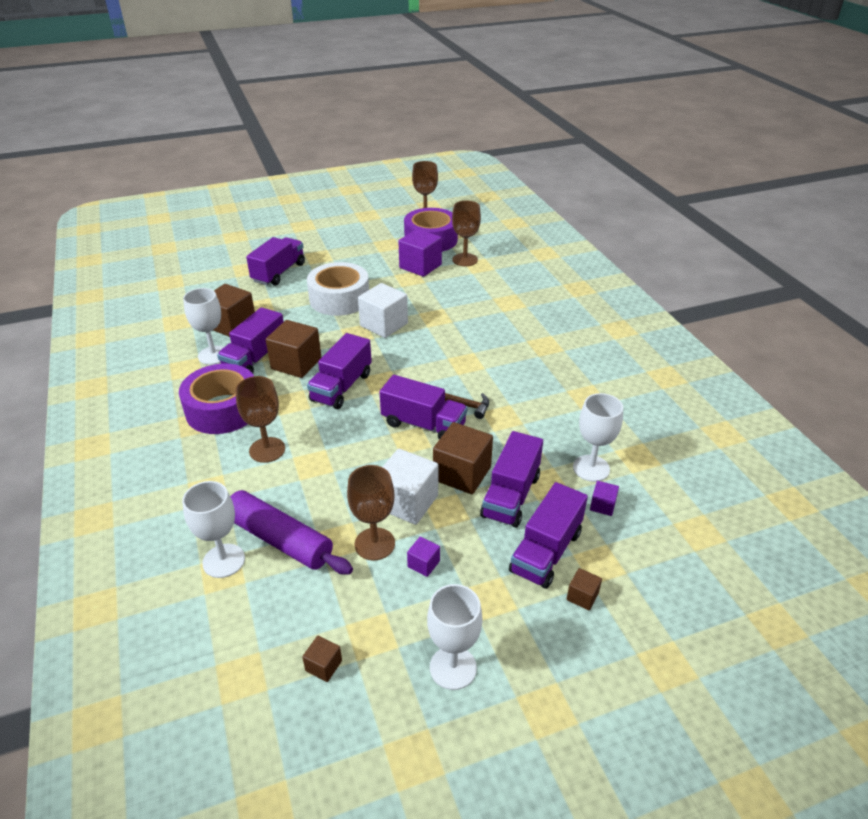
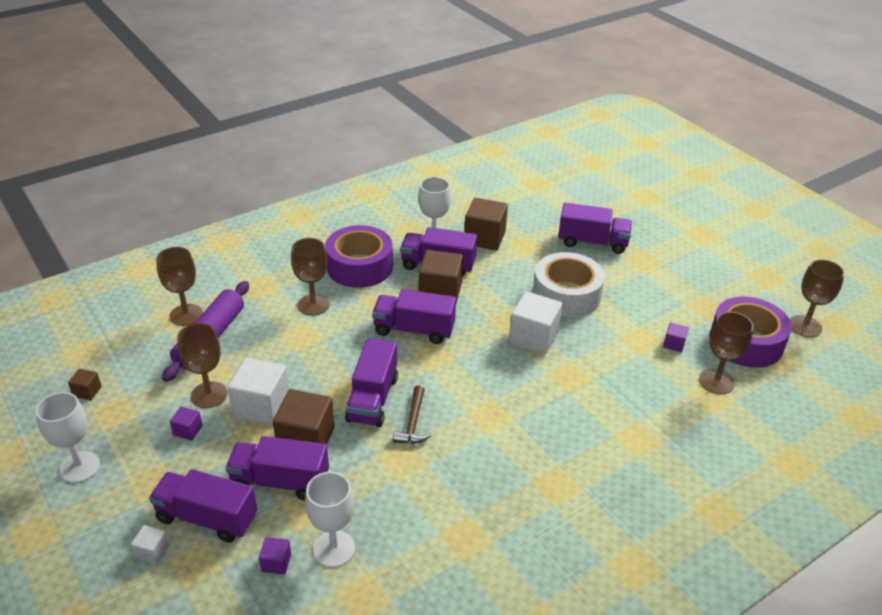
camera: 75 degrees right, 0 degrees up
(224, 561) = (186, 315): white goblet -> brown goblet
(420, 266) = (674, 344): purple cube -> purple cube, size x0.48
(582, 596) = (152, 552): brown cube -> white cube

